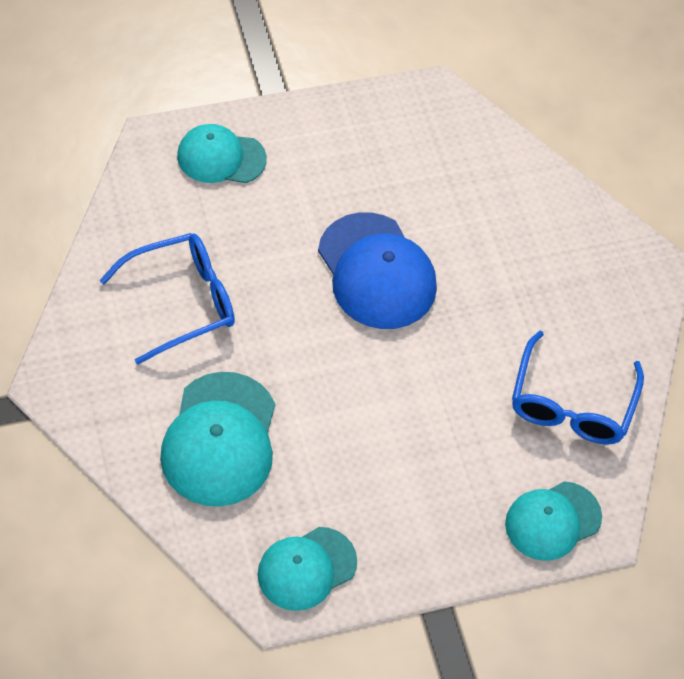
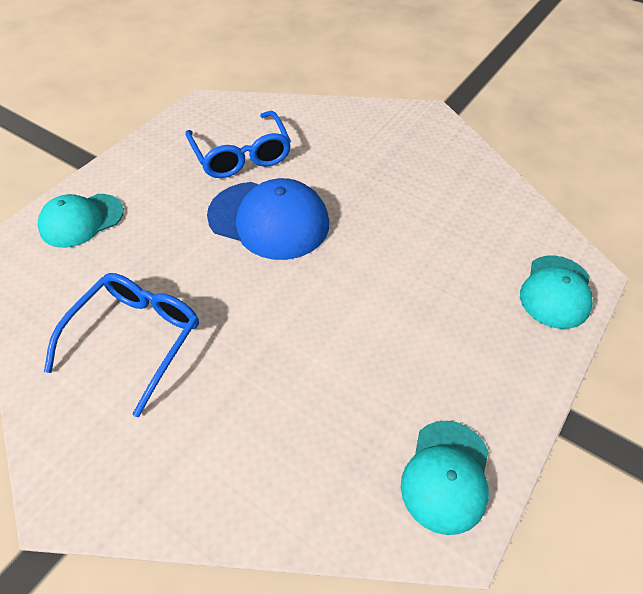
camera: 35 degrees left, 5 degrees down
(220, 440) = (269, 424): turquoise cap -> none
(572, 403) = (476, 213): blue glasses -> blue glasses (241, 155)

